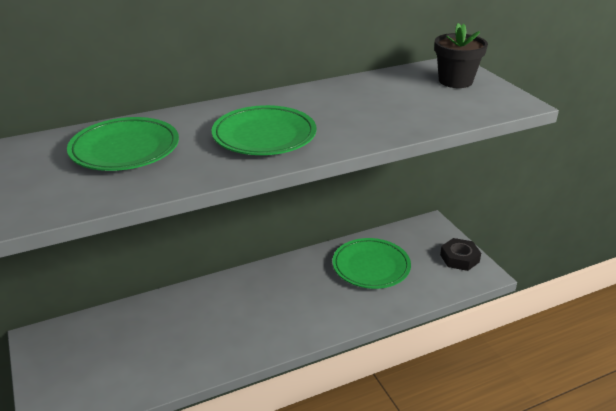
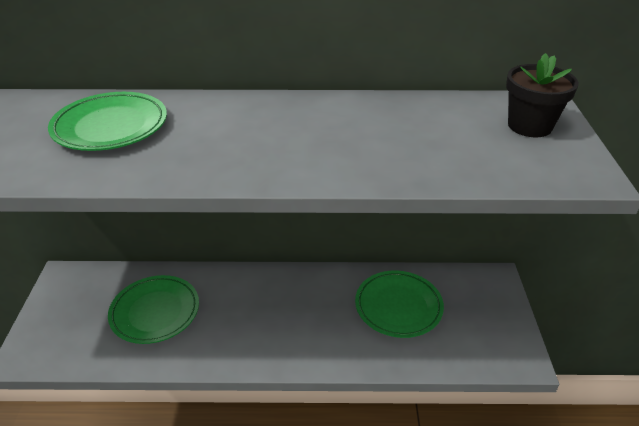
camera: 25 degrees right, 5 degrees up
(264, 136) = (250, 145): green plate -> green plate (155, 312)
(459, 258) = (504, 330): black nut -> none

